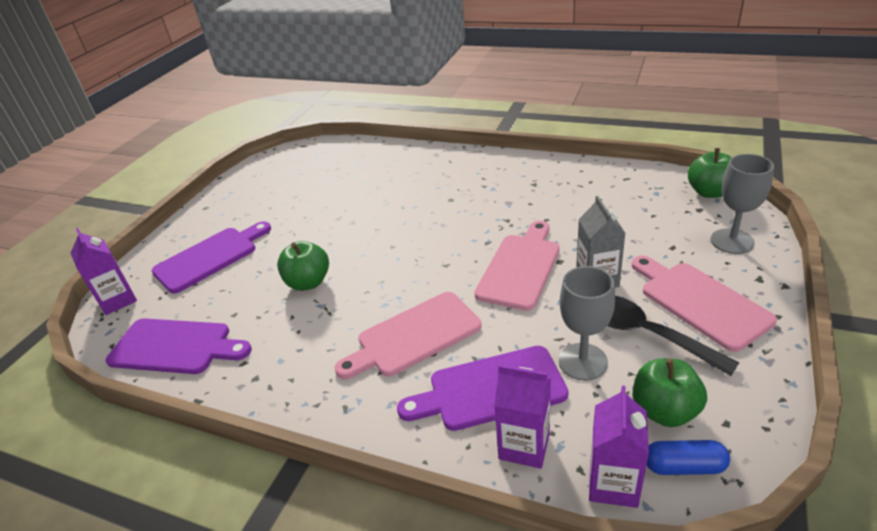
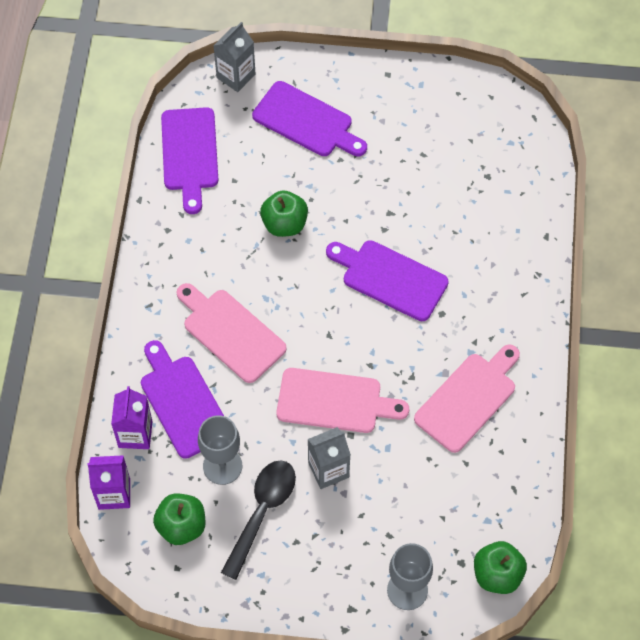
camera: 70 degrees right, 25 degrees up
(118, 300) = (236, 76): purple carton -> grey carton
(403, 223) = (390, 278): none -> purple cutting board
(684, 466) = (135, 538): blue capsule -> none
(700, 302) = (310, 556): pink cutting board -> pink cutting board (468, 399)

